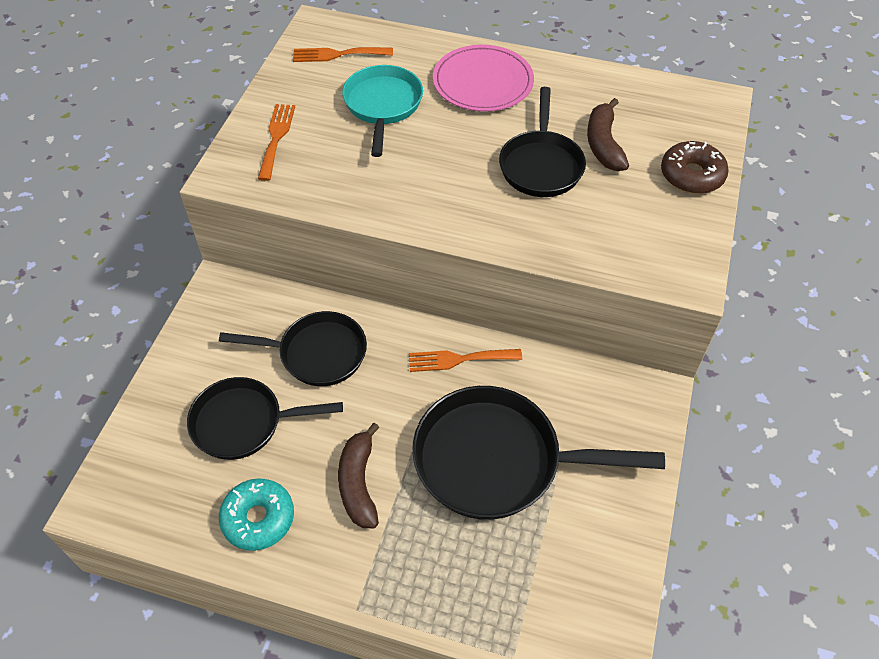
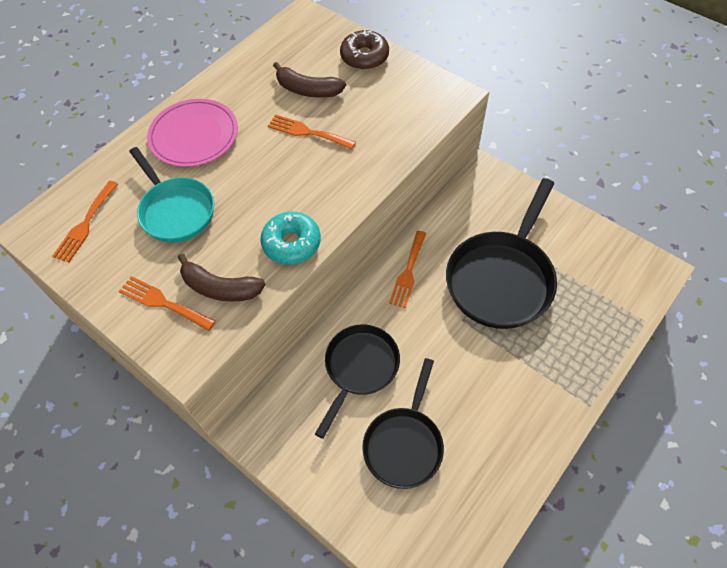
camera: 65 degrees left, 5 degrees up
(258, 518) = (497, 455): turquoise donut -> turquoise donut (291, 243)
(358, 483) = (490, 373): brown banana -> brown banana (220, 288)
(383, 106) = (176, 211): turquoise pan -> turquoise pan turned 150 degrees counterclockwise
(541, 165) = (307, 132): black pan -> orange fork

